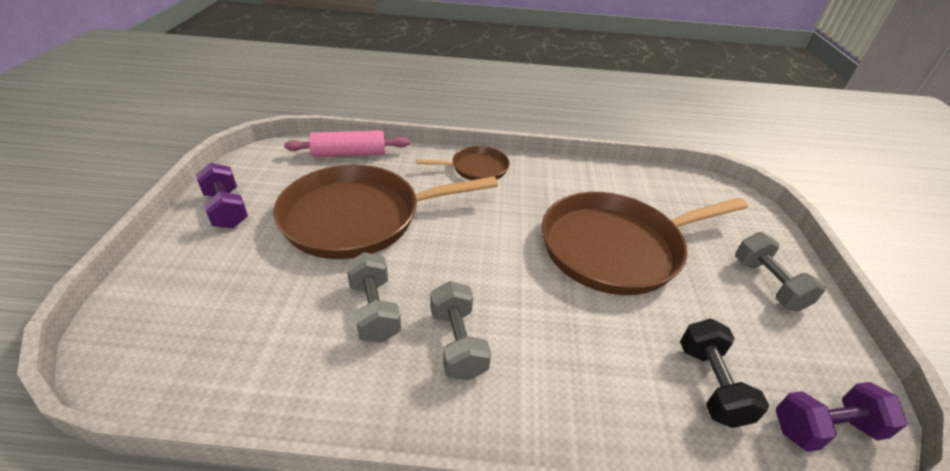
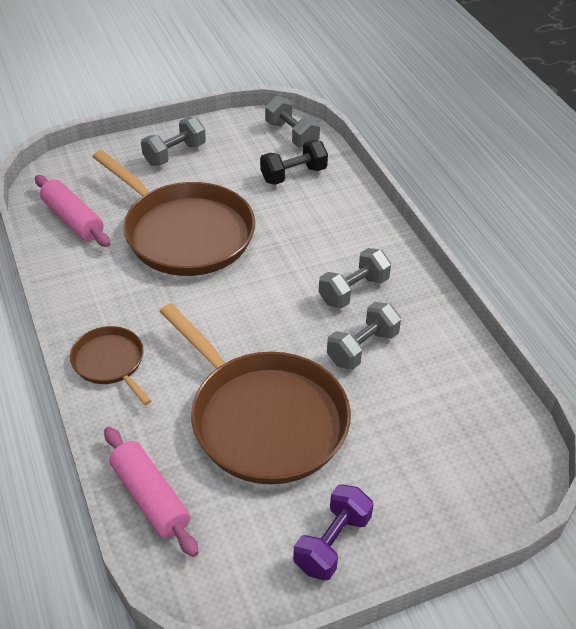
camera: 115 degrees left, 5 degrees up
(659, 191) = (73, 219): none -> pink rolling pin
(824, 429) = (291, 135): purple dumbbell -> grey dumbbell

